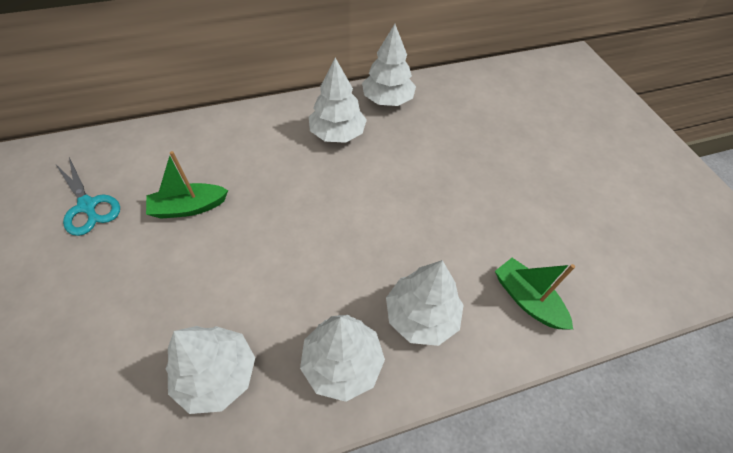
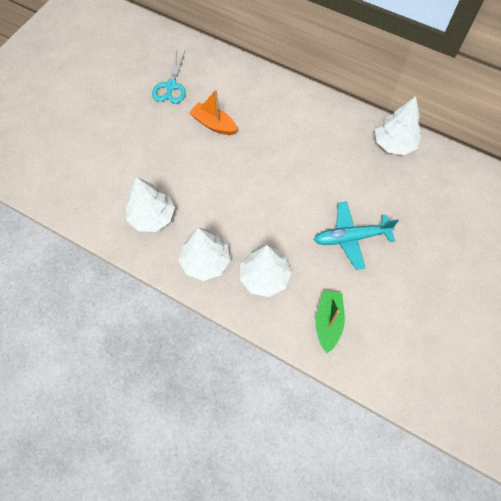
camera: 50 degrees right, 10 degrees up
(189, 207) = (214, 124): green boat -> orange boat
(337, 133) = (335, 142): white tree -> none
(449, 203) = (351, 237): none -> turquoise plane

